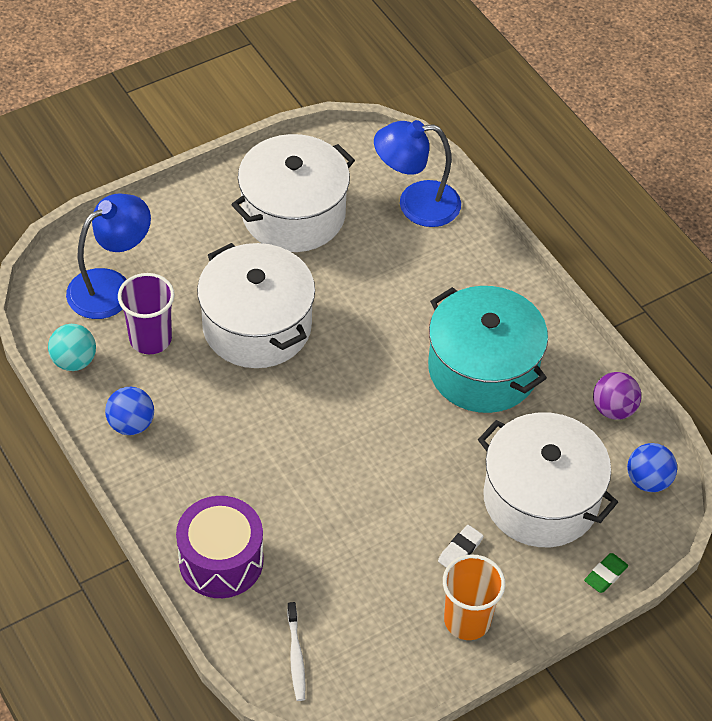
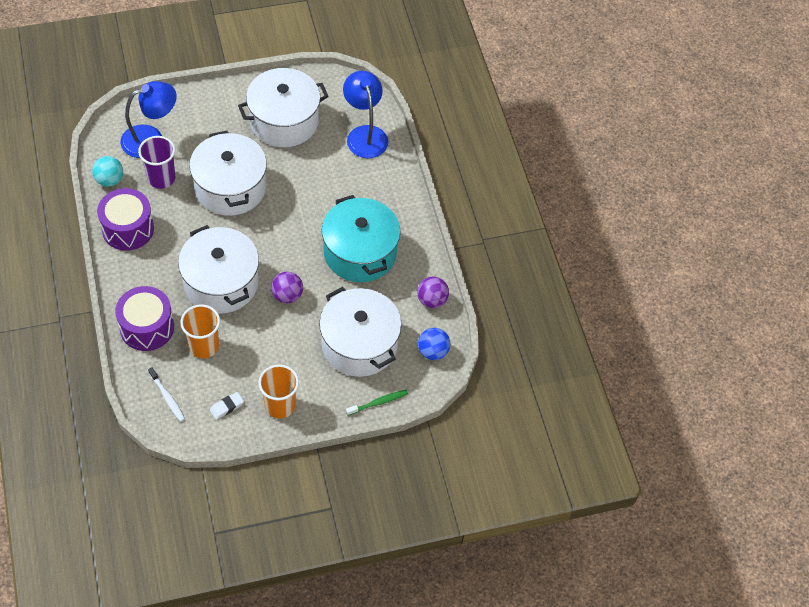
camera: 15 degrees right, 5 degrees up
(131, 424) = (128, 229): blue ball -> purple drum
(296, 656) = (167, 397): white toothbrush -> white toothbrush turned 45 degrees counterclockwise
(303, 465) = (221, 282): none -> white pot
(318, 565) = (204, 346): none -> orange cup
(407, 458) = (287, 295): none -> purple ball
(416, 204) = (365, 134): blue lamp -> blue lamp turned 60 degrees clockwise
(460, 550) = (295, 362): white eraser -> white eraser (227, 407)
(605, 575) = (378, 402): green eraser -> green toothbrush

